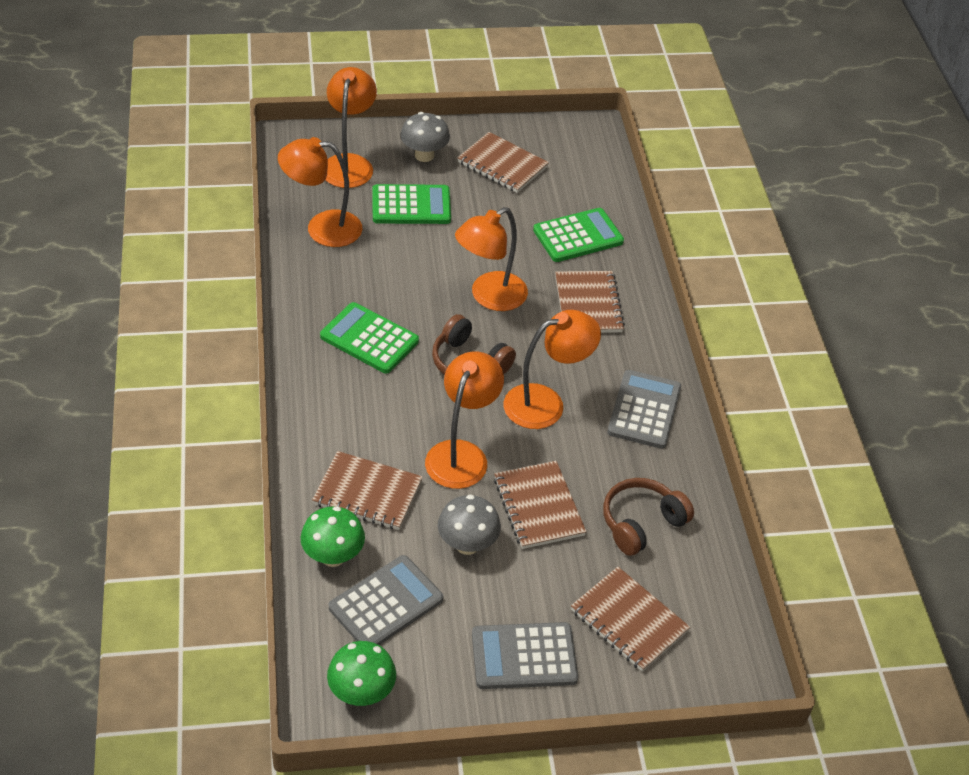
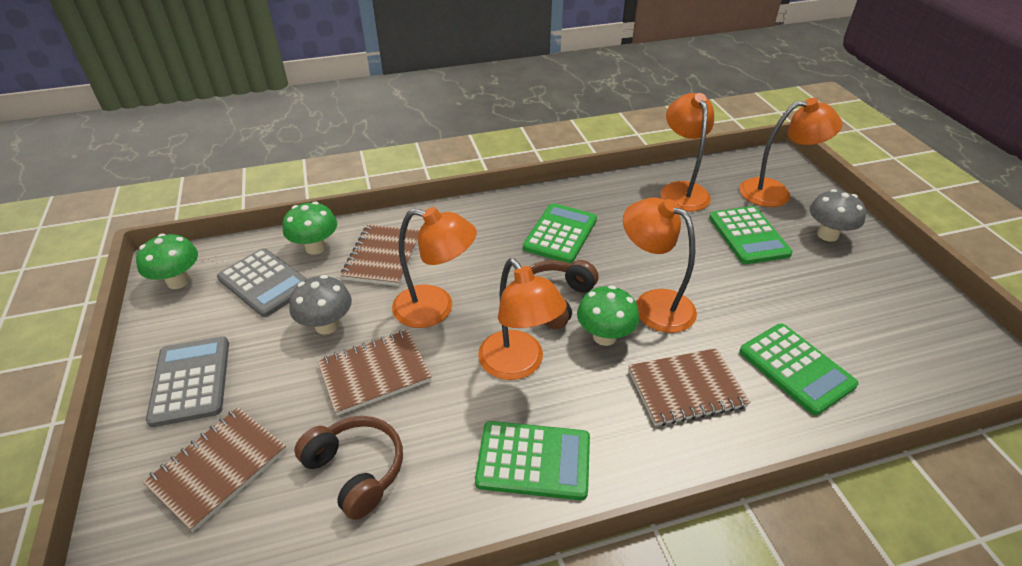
camera: 85 degrees right, 5 degrees down
(502, 165) = (864, 291): brown notebook -> none
(522, 339) = (604, 336): none -> green mushroom
(644, 410) = (533, 460): grey calculator -> green calculator

